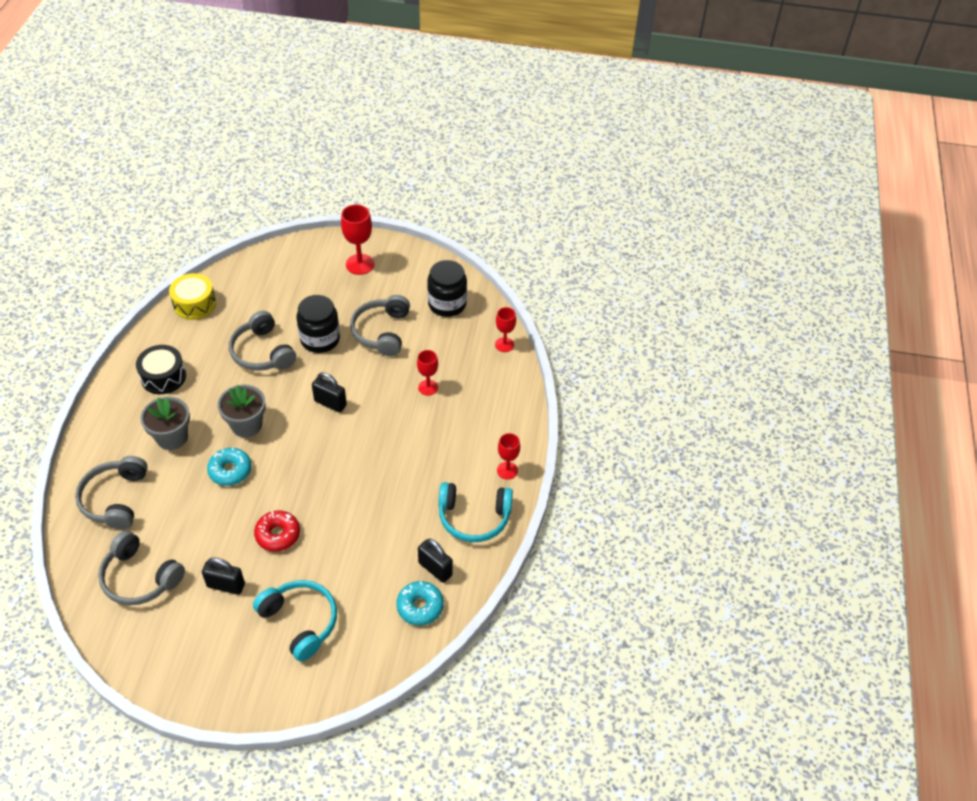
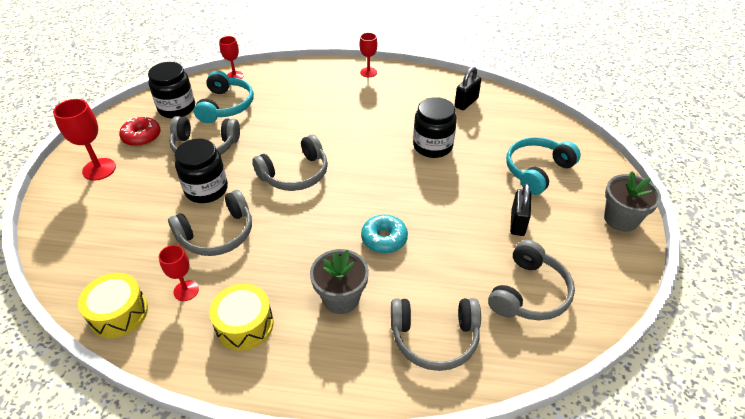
camera: 90 degrees left, 5 degrees down
(163, 377) = (244, 325): black drum -> yellow drum
(246, 425) = (323, 234): grey flower pot -> grey flower pot (621, 219)
(278, 535) = (454, 194): red donut -> red donut (142, 137)
(330, 403) = (295, 174): black padlock -> grey headphones
(357, 524) = (432, 146): none -> black jar
(420, 606) = (501, 108): turquoise donut -> none
(428, 387) = (280, 115): red goblet -> red goblet (186, 290)
(474, 518) = (415, 86): turquoise headphones -> turquoise headphones (226, 106)

